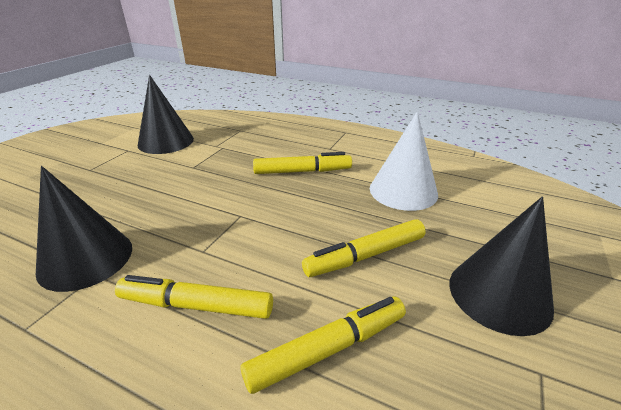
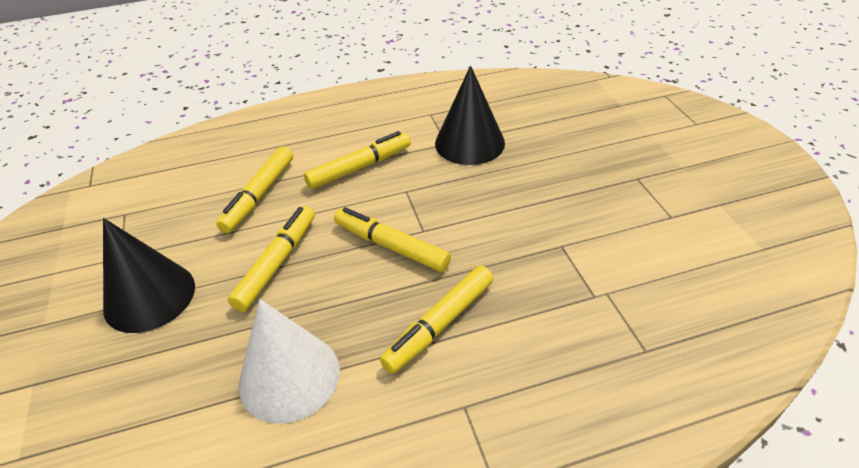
camera: 140 degrees right, 10 degrees up
(166, 141) = (669, 254): black cone -> none
(273, 218) = (391, 246): none -> yellow marker

